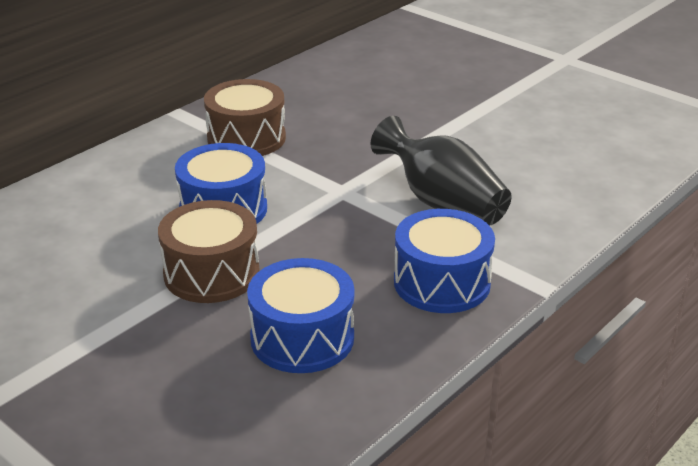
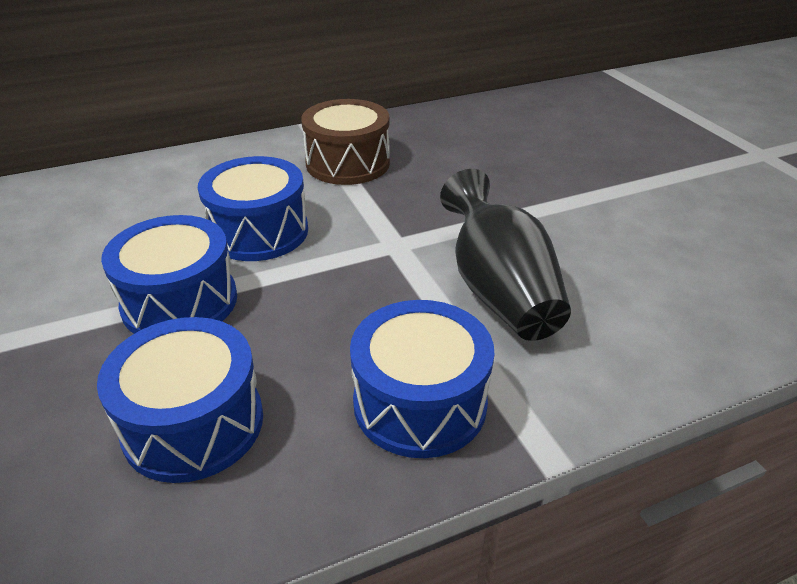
camera: 25 degrees right, 5 degrees up
(211, 273) = (180, 302): brown drum -> blue drum

